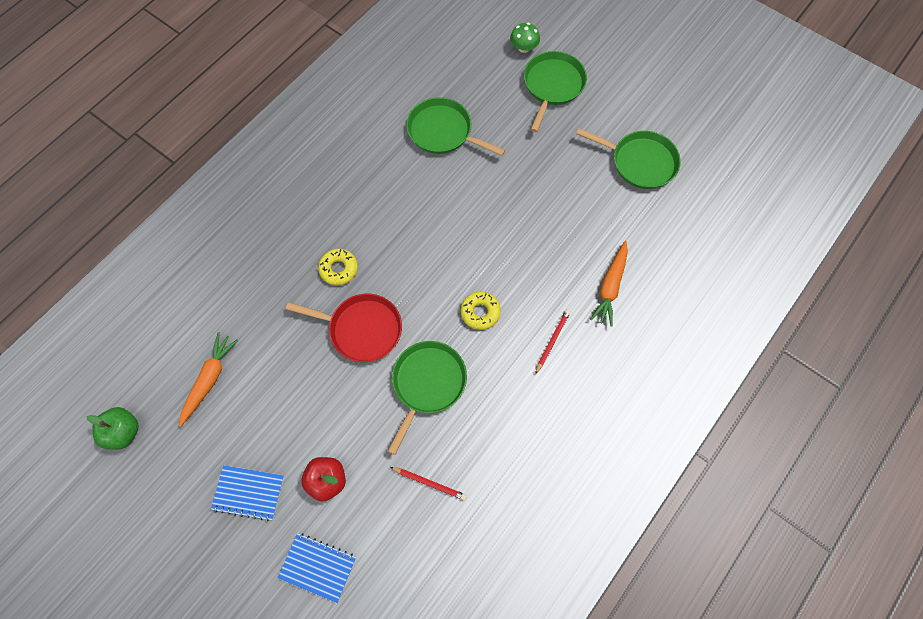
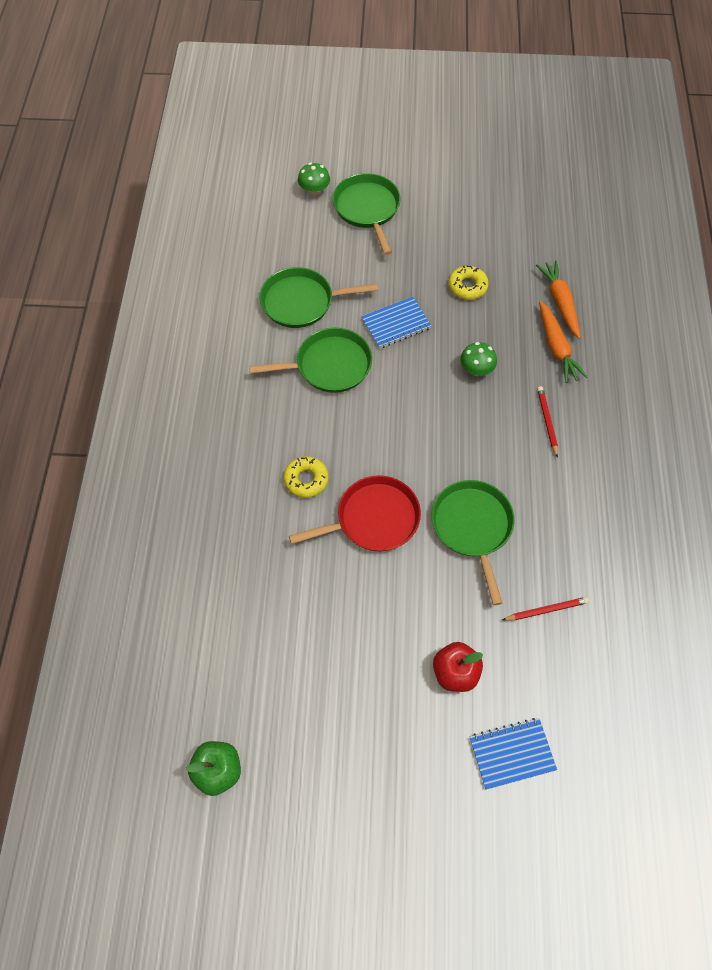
camera: 35 degrees left, 5 degrees down
(209, 379) = (264, 661): orange carrot -> orange carrot (560, 302)
(248, 493) = (392, 736): blue notebook -> blue notebook (396, 324)
(480, 312) = (466, 437): yellow donut -> yellow donut (467, 286)
(531, 264) = (476, 369): none -> green mushroom
(640, 162) = (495, 232): green pan -> green pan (329, 365)

